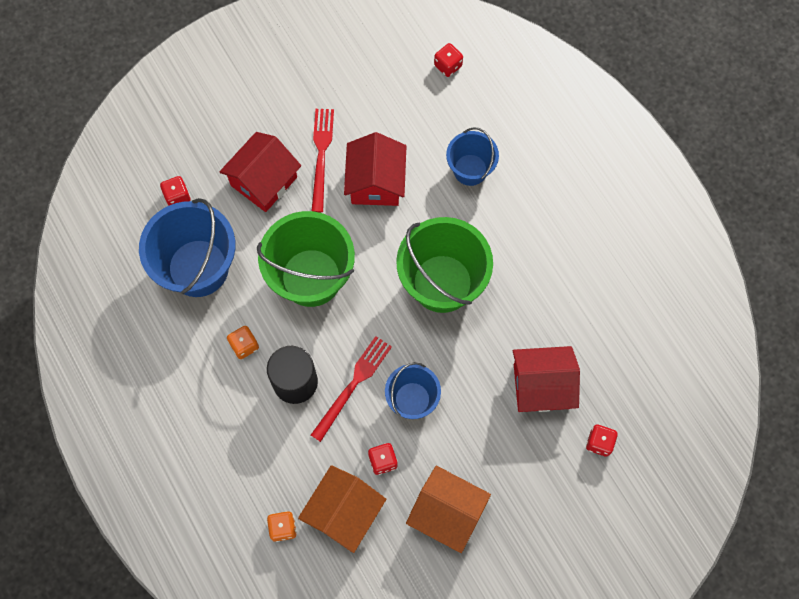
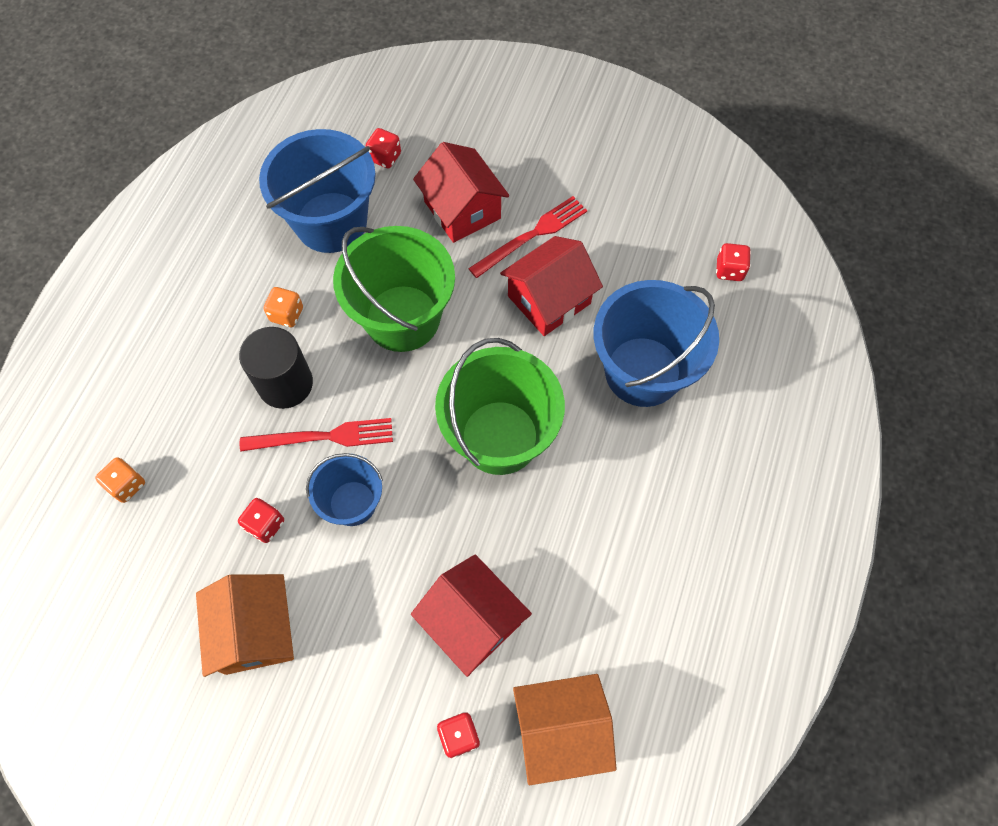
camera: 50 degrees right, 5 degrees down
(264, 181) = (462, 210): red house -> red house turned 60 degrees clockwise
(343, 513) = (183, 529): orange house -> orange house (560, 730)
(470, 170) = (643, 371): blue bucket -> blue bucket, size x1.74

